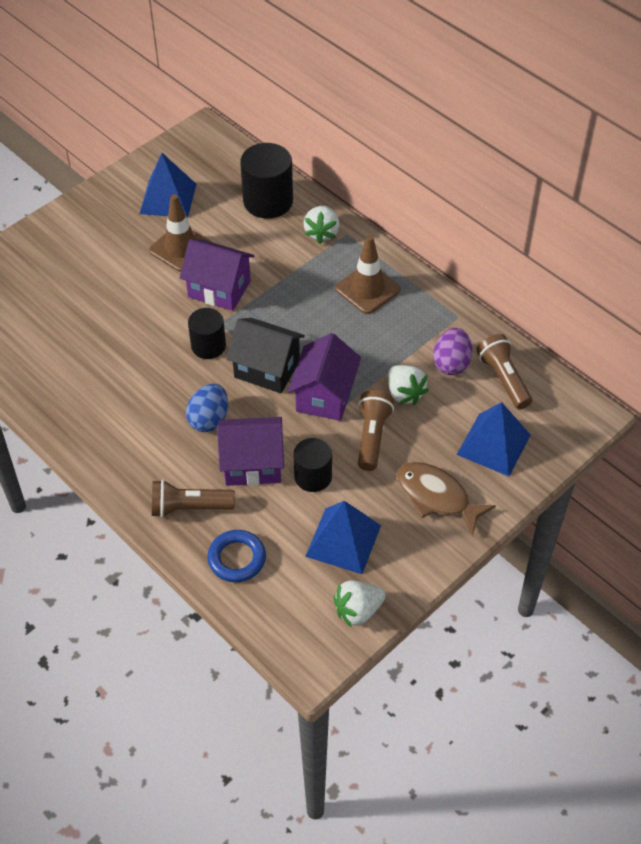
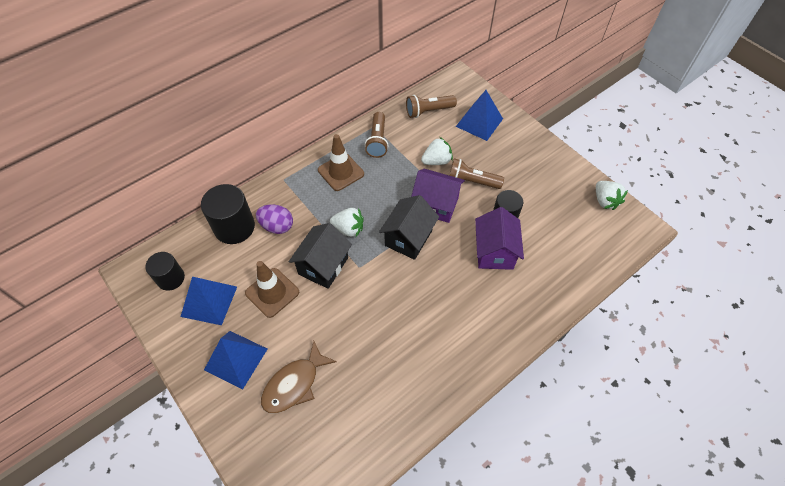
camera: 85 degrees left, 5 degrees up
(189, 507) = (532, 293): brown flashlight -> brown flashlight (377, 141)
(208, 346) = (381, 275): black cylinder -> black cylinder (171, 278)
(209, 419) = (453, 278): blue egg -> none
(219, 289) = (323, 266): purple house -> black house
(237, 558) = (573, 265): blue ring -> none
(322, 233) = (278, 194): white strawberry -> white strawberry (348, 229)
(343, 540) = (554, 204): blue pyramid -> blue pyramid (236, 359)
(437, 497) = (519, 154): brown fish -> brown fish (294, 384)
(451, 363) = (413, 134): purple egg -> purple egg (277, 226)

